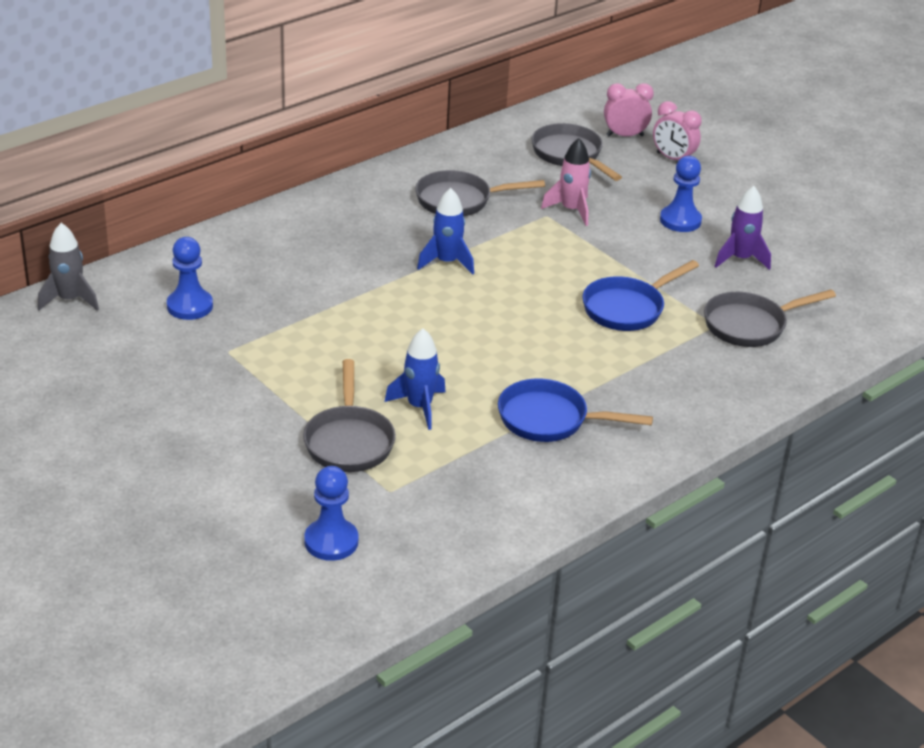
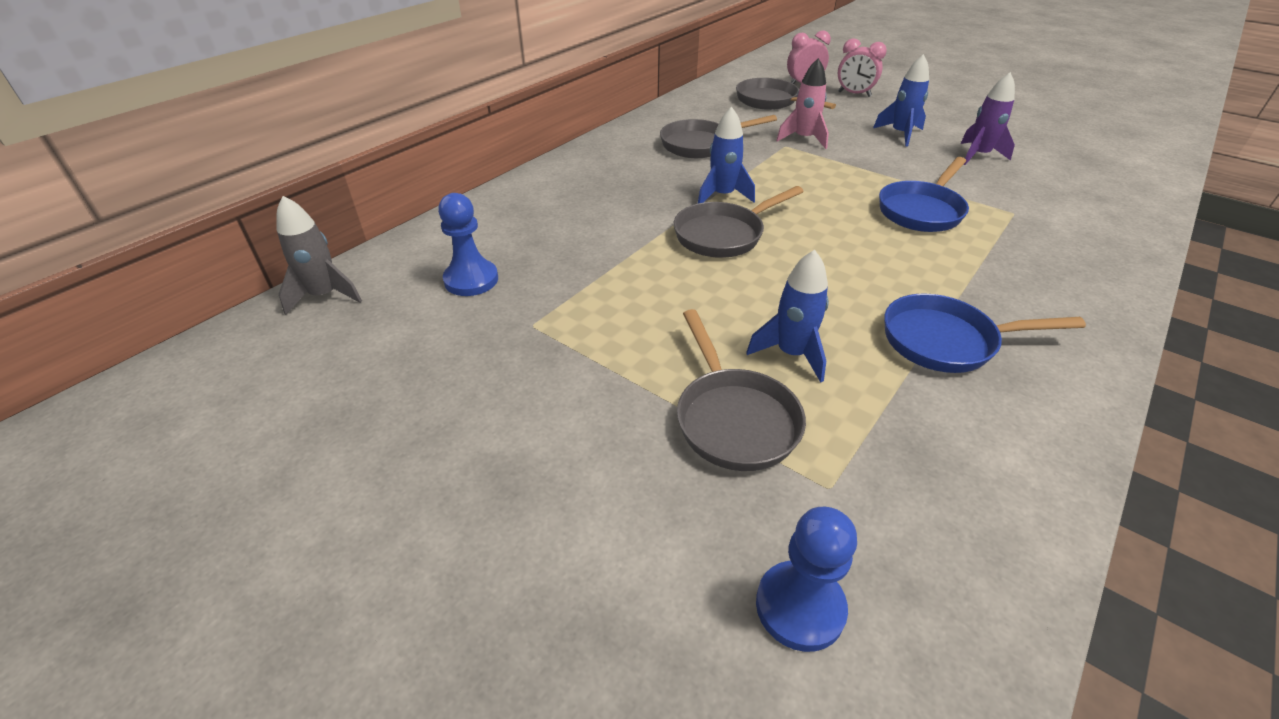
camera: 10 degrees left, 5 degrees up
(680, 220) = (900, 134): blue pawn -> blue rocket
(750, 325) = (1044, 208): grey pan -> grey pan (724, 235)

